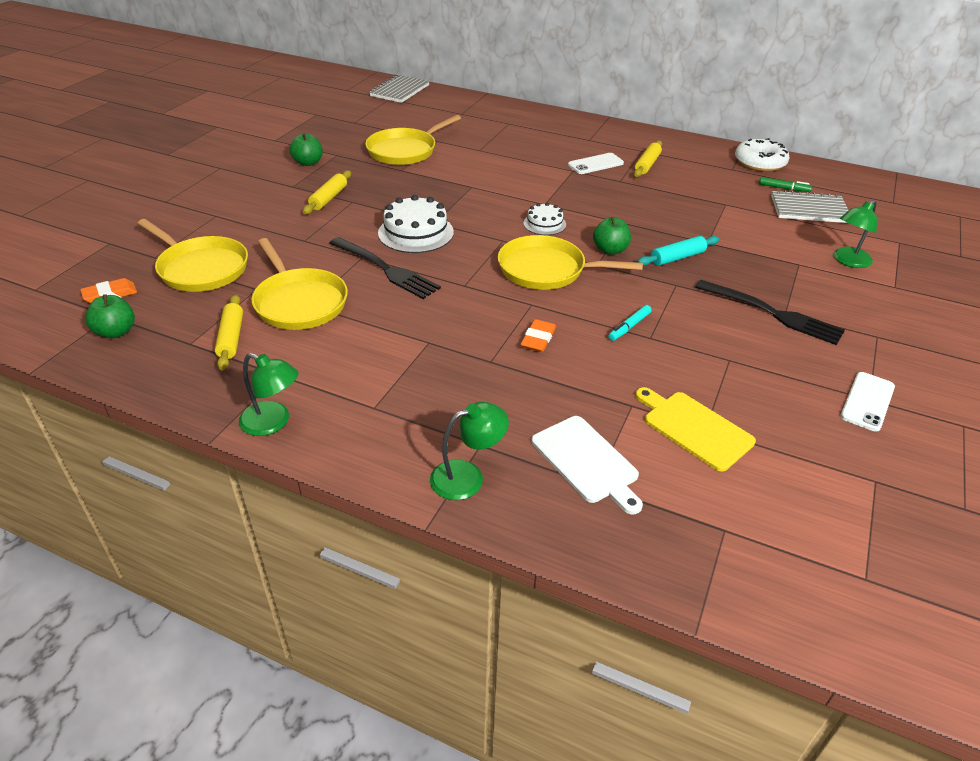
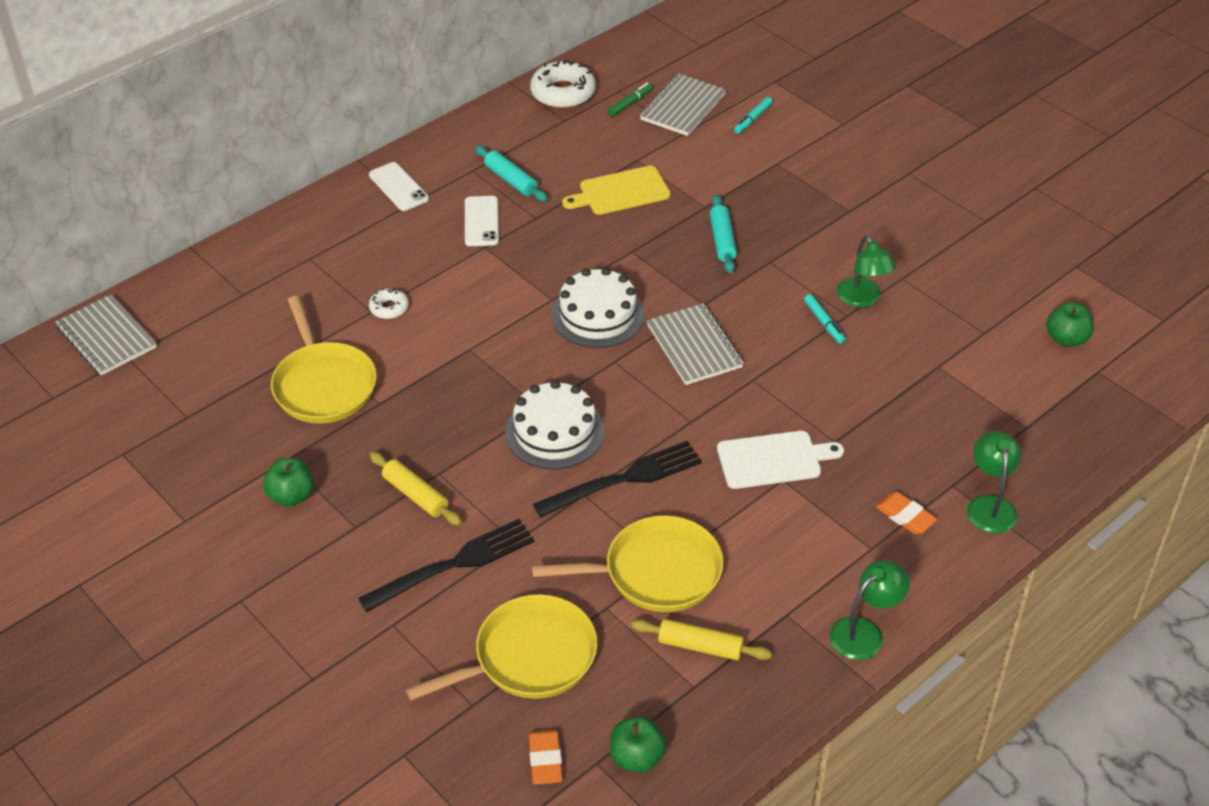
camera: 65 degrees left, 5 degrees up
(486, 154) = (389, 308): none -> white donut
(538, 339) = (814, 394): orange eraser -> orange eraser (905, 516)
(544, 224) = (598, 315): white cake -> white cake, size x1.72
(546, 270) = (694, 346): yellow pan -> grey notebook
(587, 462) = (998, 422): white cutting board -> white cutting board (773, 460)
(610, 250) = (681, 283): green apple -> green apple (1066, 339)
(647, 164) = (511, 180): yellow rolling pin -> turquoise rolling pin
(694, 428) = (982, 339): yellow cutting board -> yellow cutting board (620, 192)
(772, 313) = (847, 219): black fork -> black fork (453, 565)
(838, 242) = (752, 119): none -> turquoise marker
(848, 261) = (788, 130): green lamp -> green lamp (862, 299)
(867, 401) = (988, 223): white phone -> white phone (398, 187)

